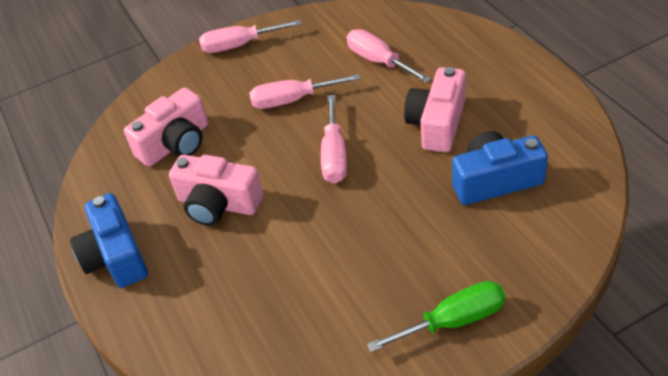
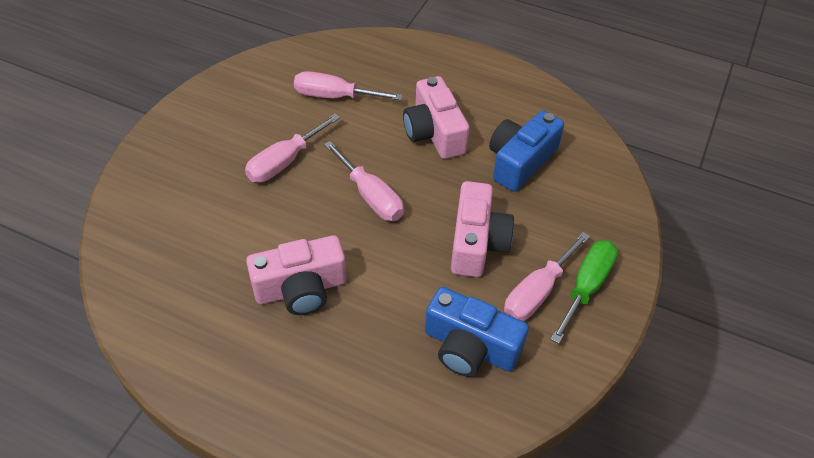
camera: 45 degrees left, 5 degrees up
(116, 256) = (241, 389): blue camera -> blue camera (470, 347)
(176, 143) = (201, 251): pink camera -> pink camera (476, 243)
(239, 45) = (179, 129): pink screwdriver -> pink screwdriver (537, 292)

